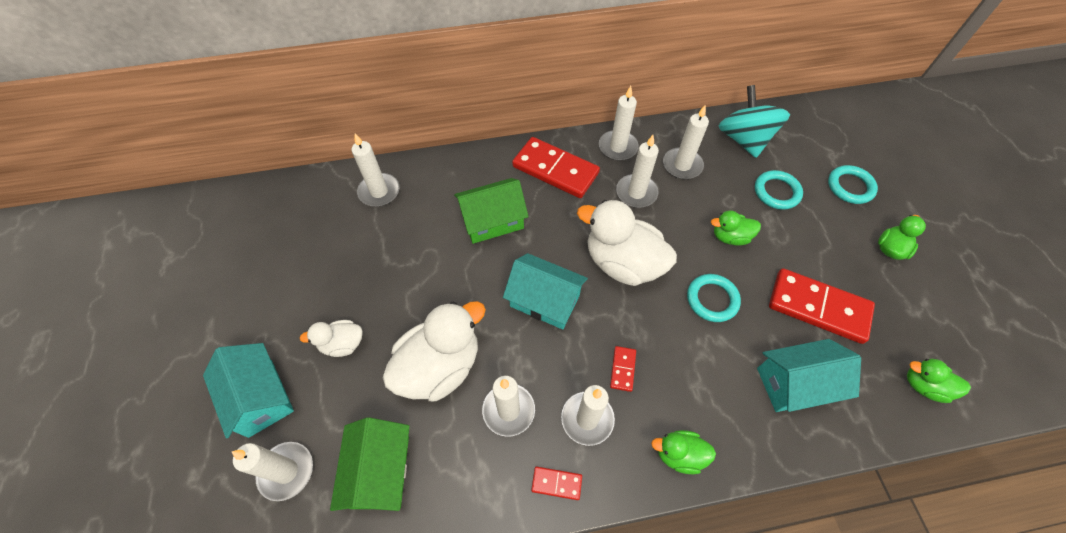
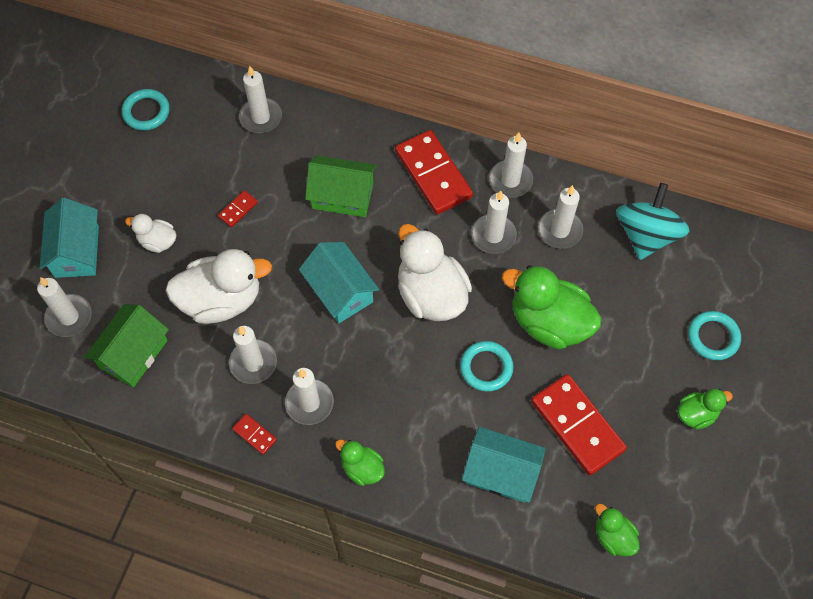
camera: 30 degrees right, 5 degrees up
(622, 369) = (365, 381): red domino -> red domino (238, 210)
(730, 237) = (549, 322): green duck -> green duck, size x1.95
(776, 192) = (632, 304): turquoise ring -> turquoise ring (146, 112)

